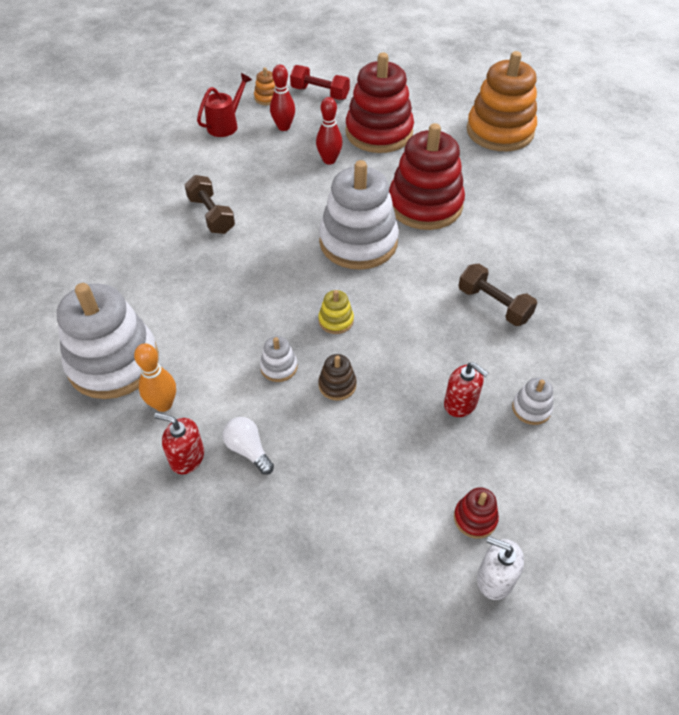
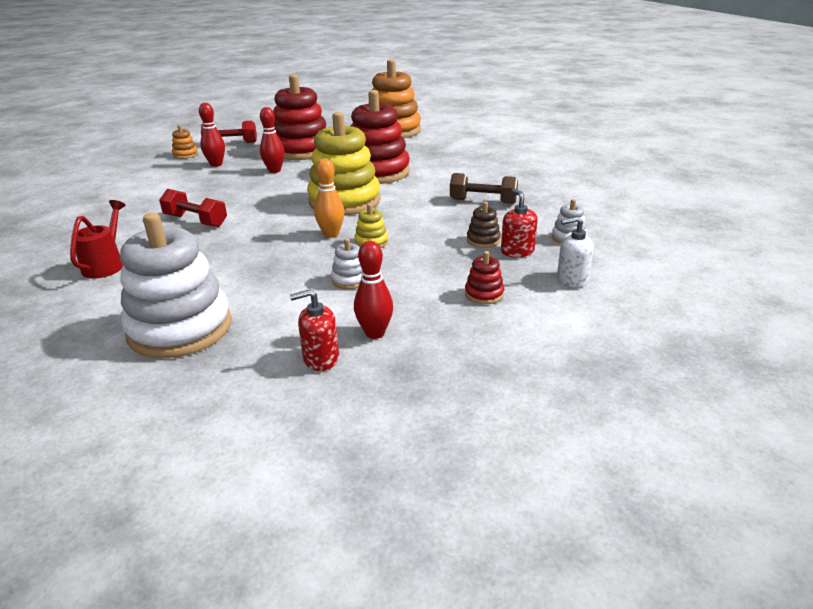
camera: 30 degrees left, 20 degrees down
(163, 404) = (261, 336): orange bowling pin -> orange bowling pin (331, 234)
(211, 215) = (195, 221): brown dumbbell -> red dumbbell
(226, 125) = (160, 174): red watering can -> red watering can (106, 264)
(248, 450) = (375, 333): white light bulb -> red bowling pin
(337, 385) = (411, 273): brown stacking toy -> brown stacking toy (483, 240)
(358, 242) = (344, 201): white stacking toy -> yellow stacking toy
(460, 403) = (517, 251): red soap dispenser -> red soap dispenser turned 120 degrees counterclockwise
(475, 518) = (599, 301): red stacking toy -> red stacking toy (484, 294)
(495, 579) = (651, 325): white soap dispenser -> white soap dispenser (572, 279)

